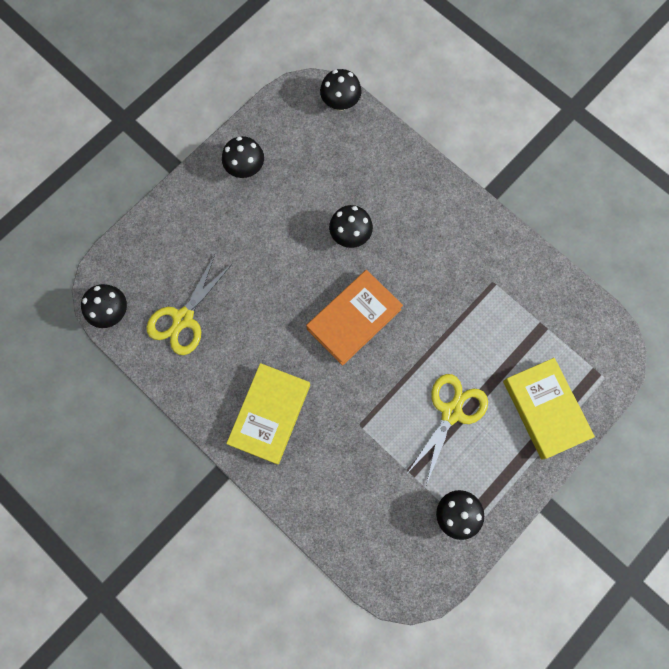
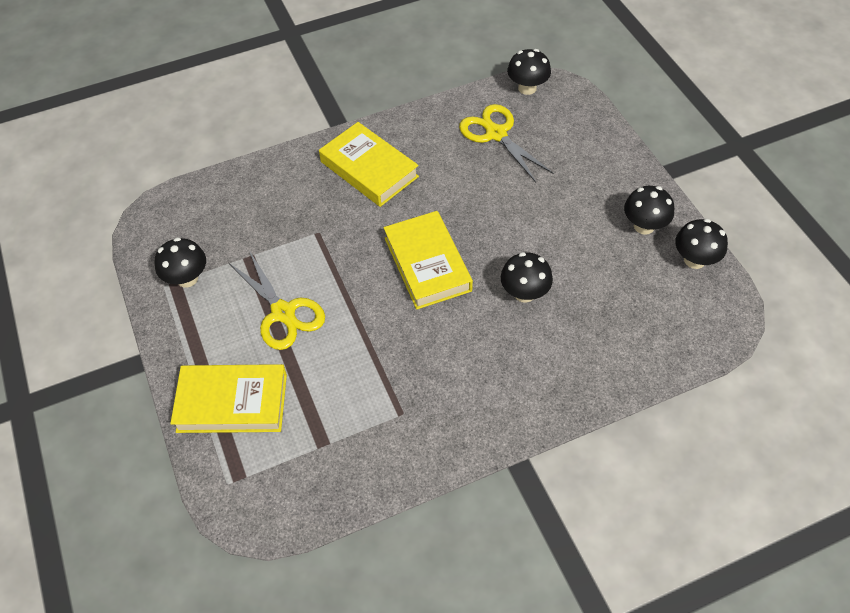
camera: 115 degrees right, 20 degrees down
(340, 103) = (703, 342): black mushroom -> black mushroom (694, 260)
(354, 319) = (427, 264): orange book -> yellow book

